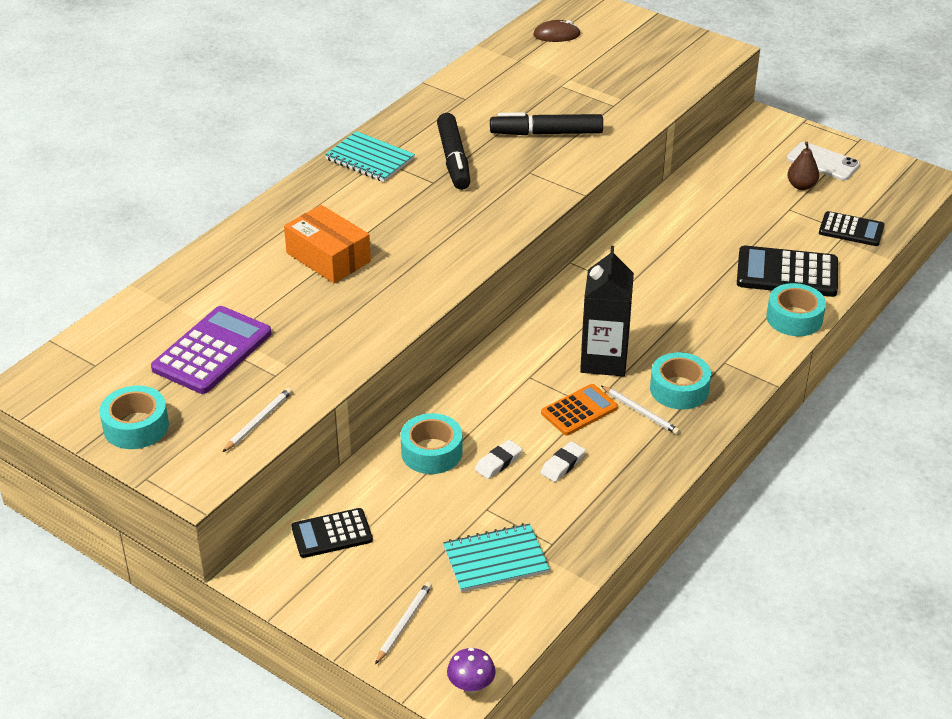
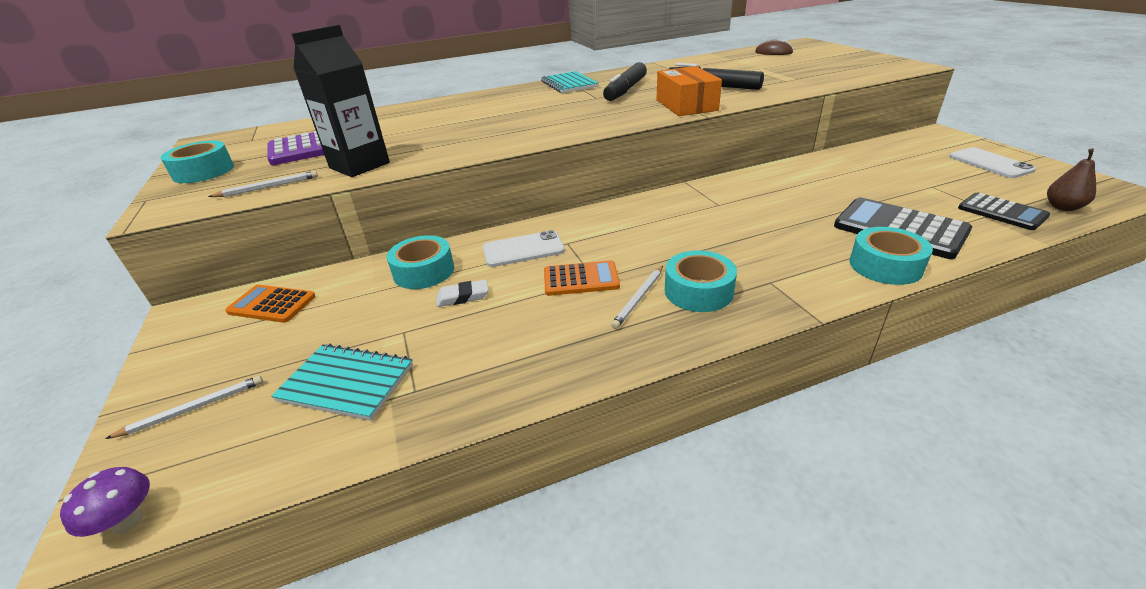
camera: 35 degrees right, 5 degrees down
(328, 257) = (470, 118): orange box -> orange box (686, 105)
(332, 534) = (272, 304): black calculator -> orange calculator
(497, 397) = (523, 249): none -> white phone
(563, 465) = (514, 318): white eraser -> none
(604, 360) = (645, 248): black carton -> black carton (359, 165)
(641, 412) = (639, 298): white pencil -> white pencil turned 45 degrees clockwise
(801, 186) = (955, 174): brown pear -> brown pear (1063, 207)

